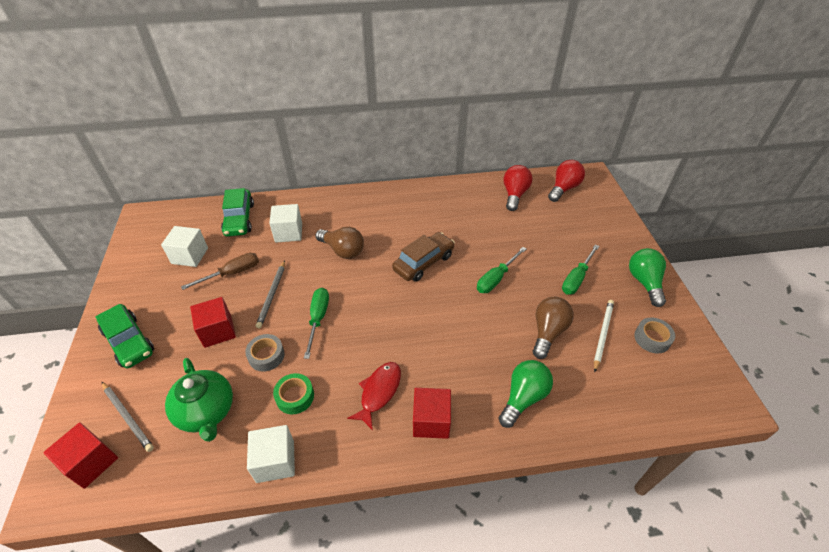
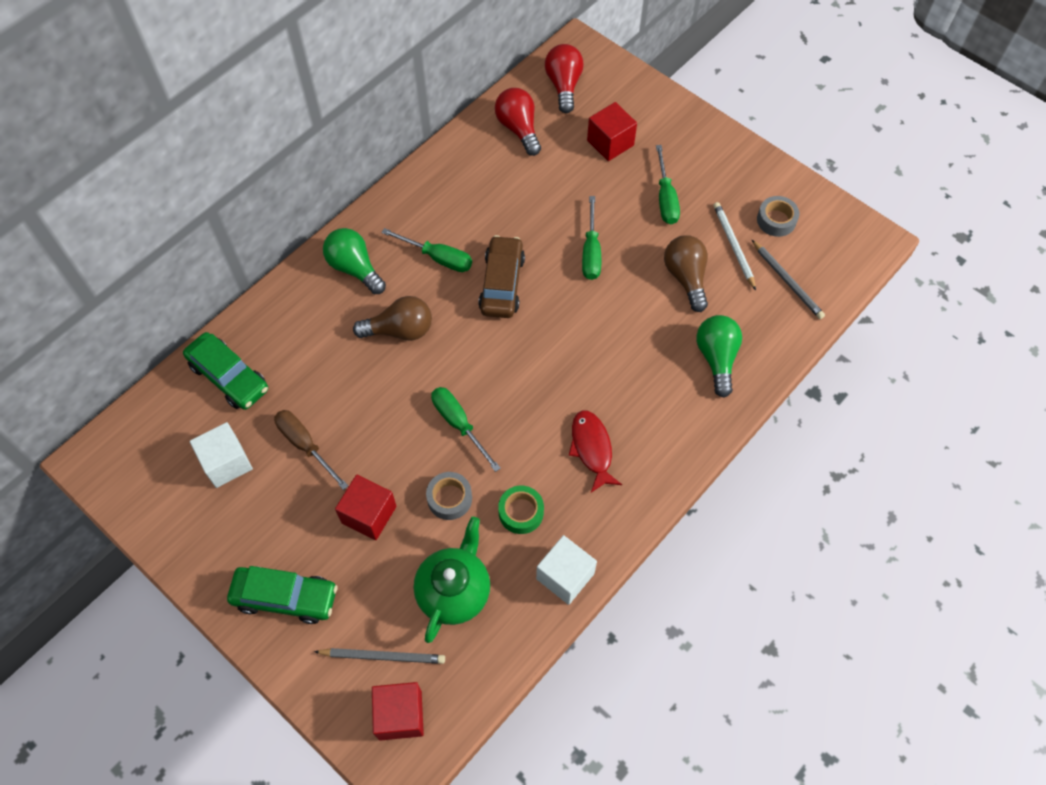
camera: 40 degrees left, 15 degrees up
(207, 412) = (454, 590): green teapot -> green teapot turned 90 degrees counterclockwise
(232, 273) = (305, 445): brown screwdriver -> brown screwdriver turned 60 degrees counterclockwise
(272, 295) = (381, 435): grey pencil -> grey pencil (787, 281)
(288, 232) = (312, 352): white cube -> none
(402, 229) = (438, 258): none -> green screwdriver
(431, 421) = (660, 438): red cube -> red cube (610, 143)
(644, 282) = (728, 160): green light bulb -> green light bulb (354, 268)

